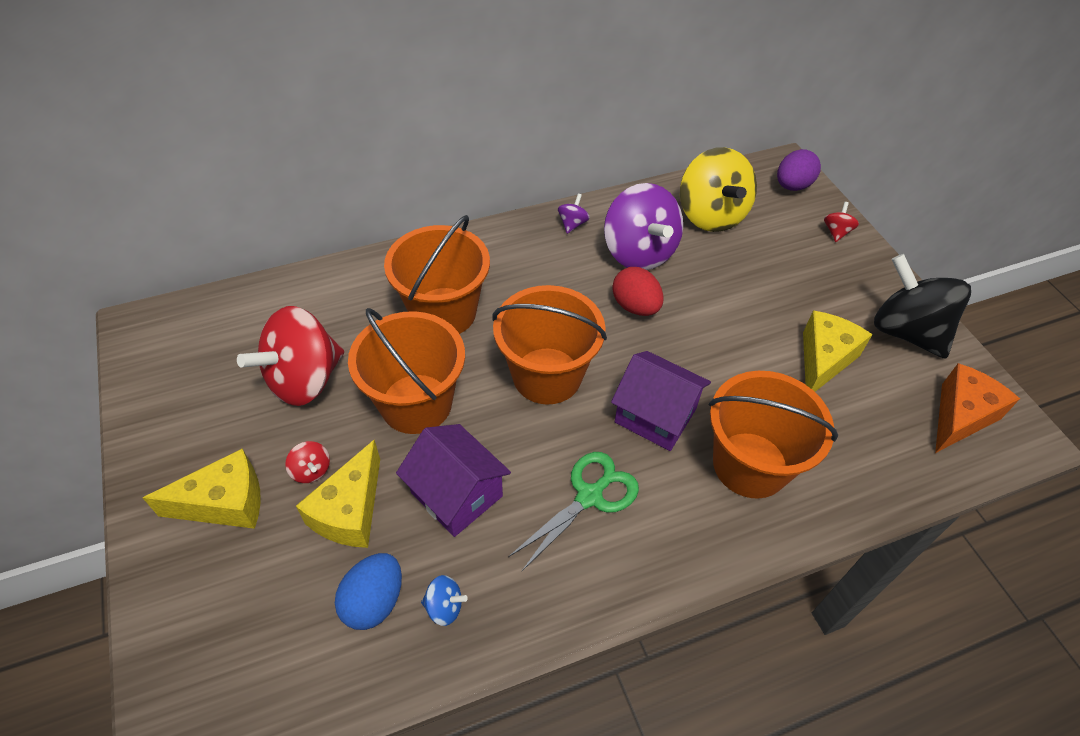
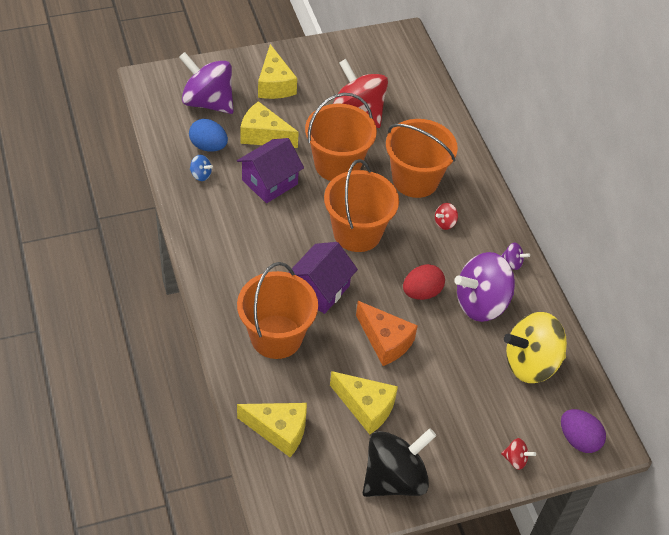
camera: 90 degrees right, 0 degrees up
(257, 616) = (208, 102): none -> purple spinning top
(311, 470) = (292, 118): red spinning top -> red spinning top (444, 223)
(444, 607) = (201, 175): blue spinning top -> blue spinning top turned 75 degrees counterclockwise
(590, 496) = (262, 246): green scissors -> none
(895, 451) = (279, 431): none -> yellow cheese
(960, 416) = (307, 488): orange cheese -> orange cheese (385, 341)

